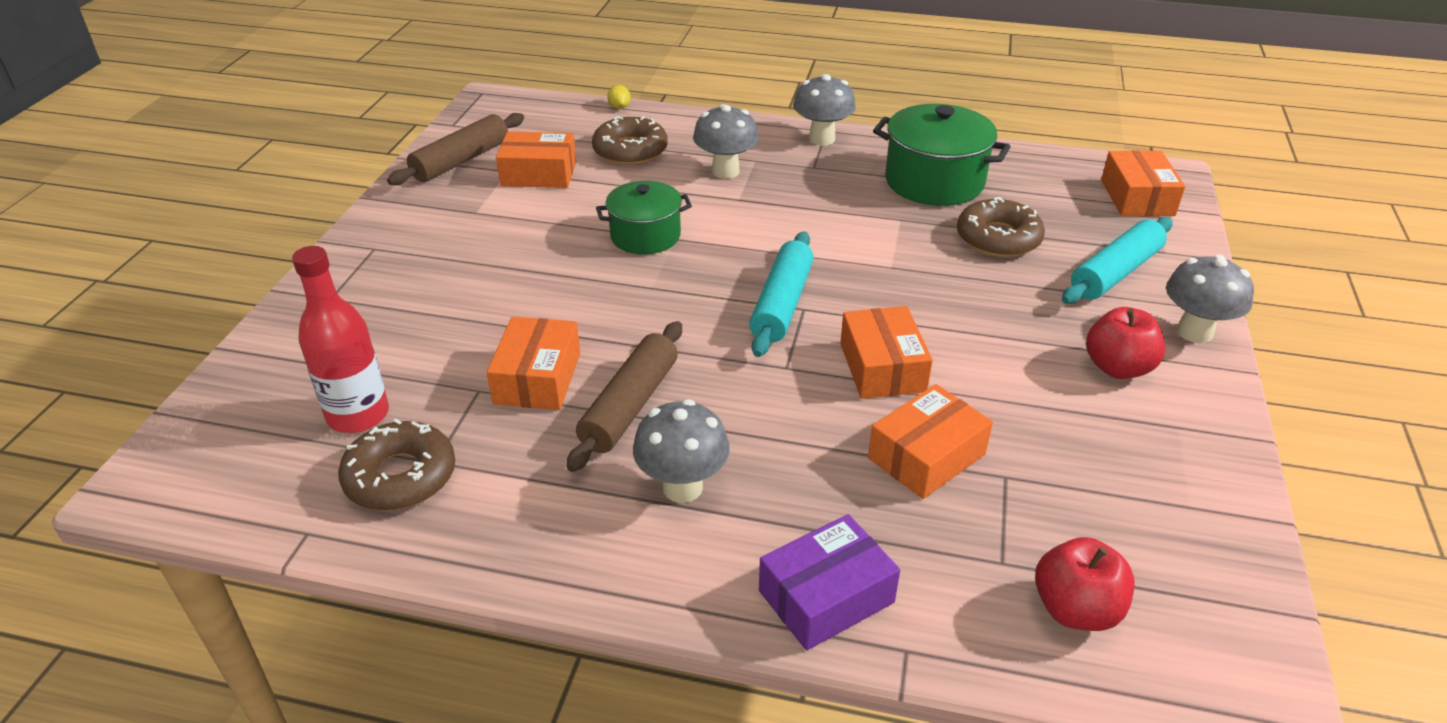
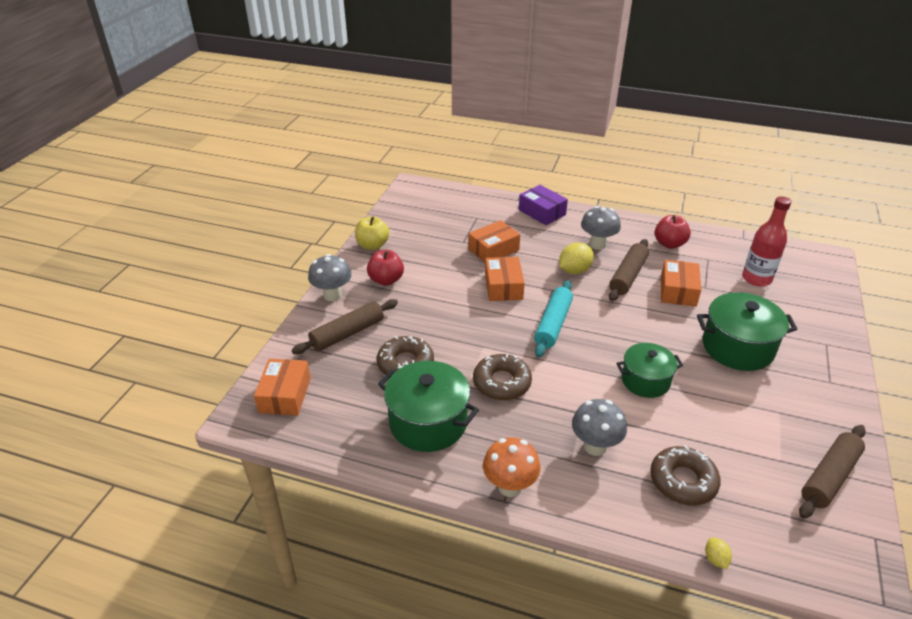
camera: 175 degrees left, 0 degrees up
(400, 476) = (719, 254): brown donut -> brown donut (502, 383)
(482, 285) = (737, 347): none -> green pot
(539, 174) = (751, 454): orange box -> none
(741, 412) = (574, 270): none -> yellow lemon
(822, 139) = (509, 486): grey mushroom -> orange mushroom
(826, 596) = (542, 212): purple box -> purple box turned 75 degrees clockwise
(1075, 609) = (457, 205): red apple -> red apple (669, 244)
(1115, 273) = (347, 333): turquoise rolling pin -> brown rolling pin
(1207, 450) = (372, 245): none -> yellow apple

